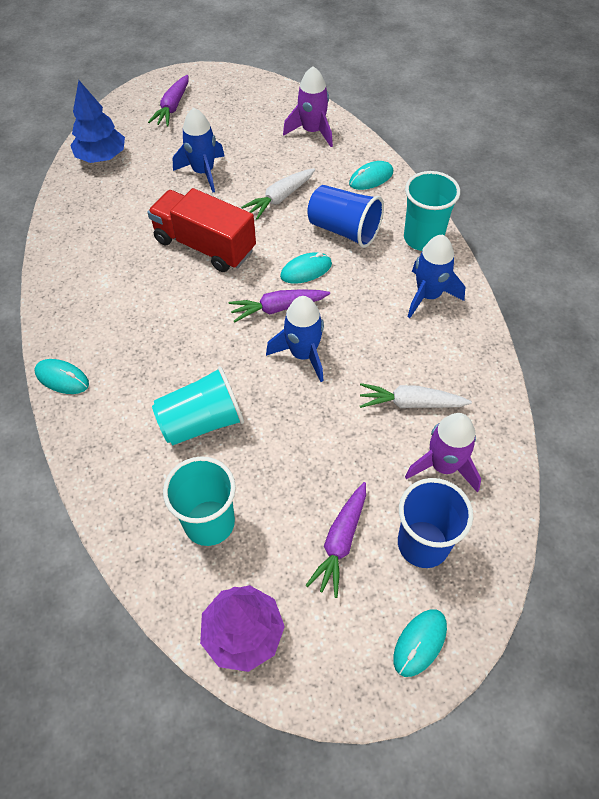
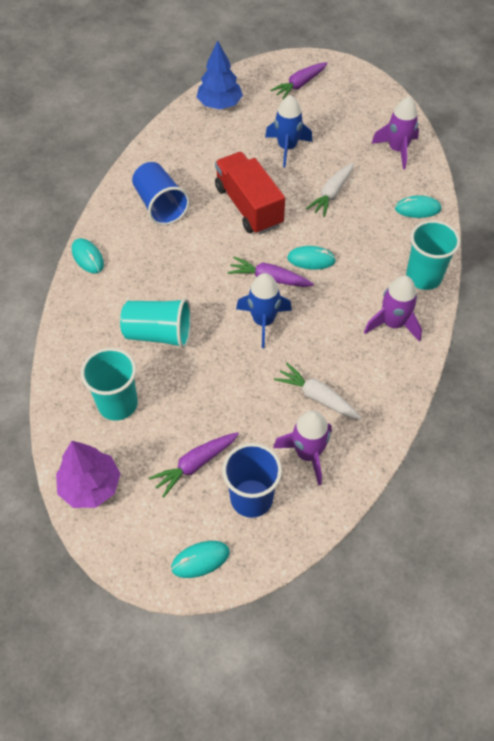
camera: 30 degrees right, 0 degrees up
(280, 198) = (331, 194): white carrot -> white carrot turned 45 degrees counterclockwise
(344, 230) = (364, 241): blue cup -> blue cup (160, 205)
(428, 295) = (393, 324): blue rocket -> purple rocket

